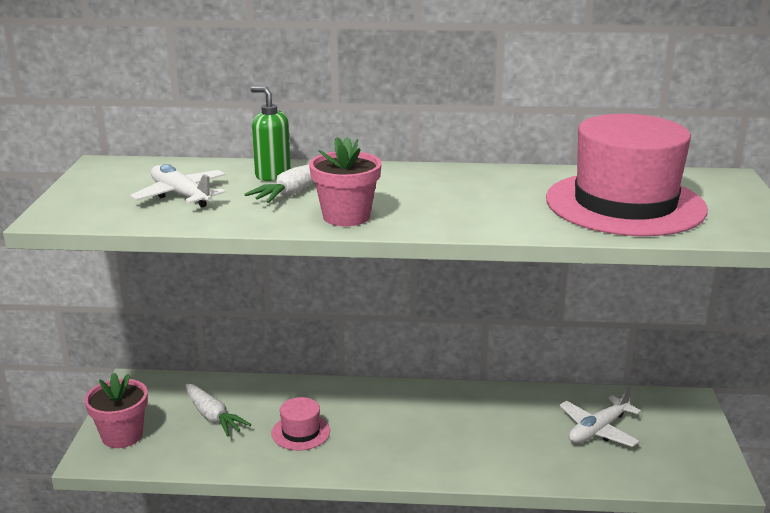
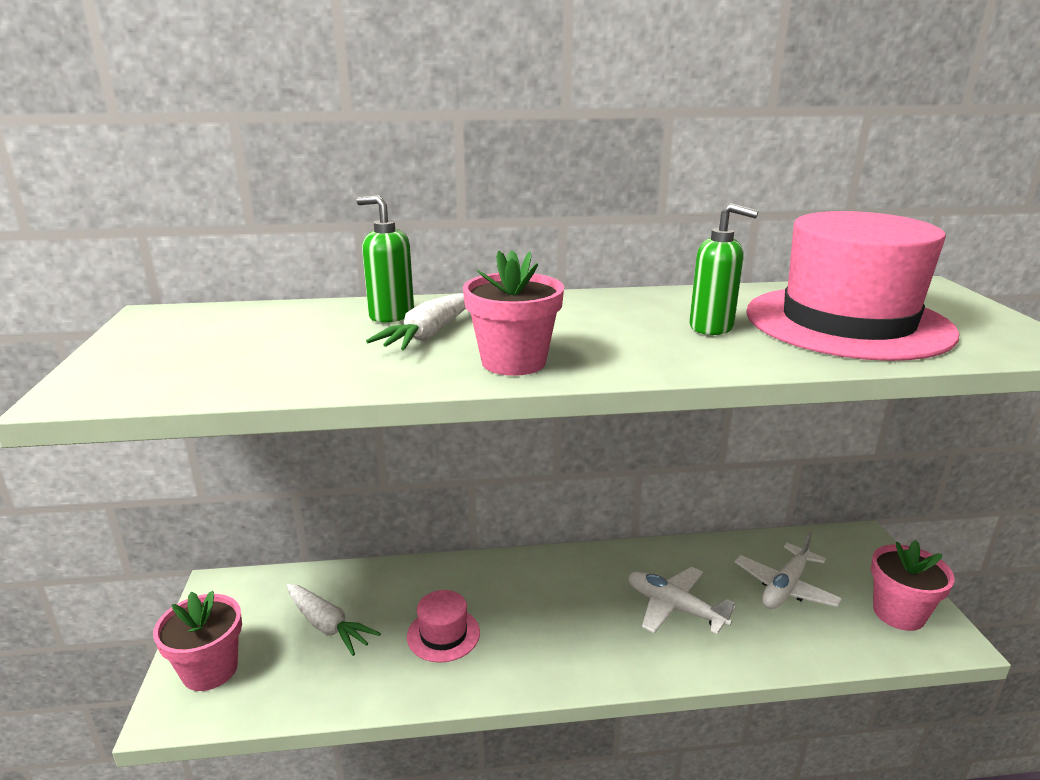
camera: 10 degrees left, 0 degrees up
(181, 195) = (272, 349): white plane -> white plane (674, 607)
(512, 201) = (712, 327): none -> green soap dispenser
(688, 459) = (898, 613): none -> pink flower pot

